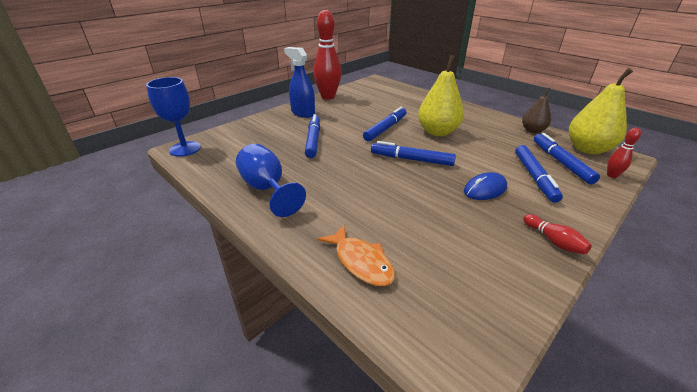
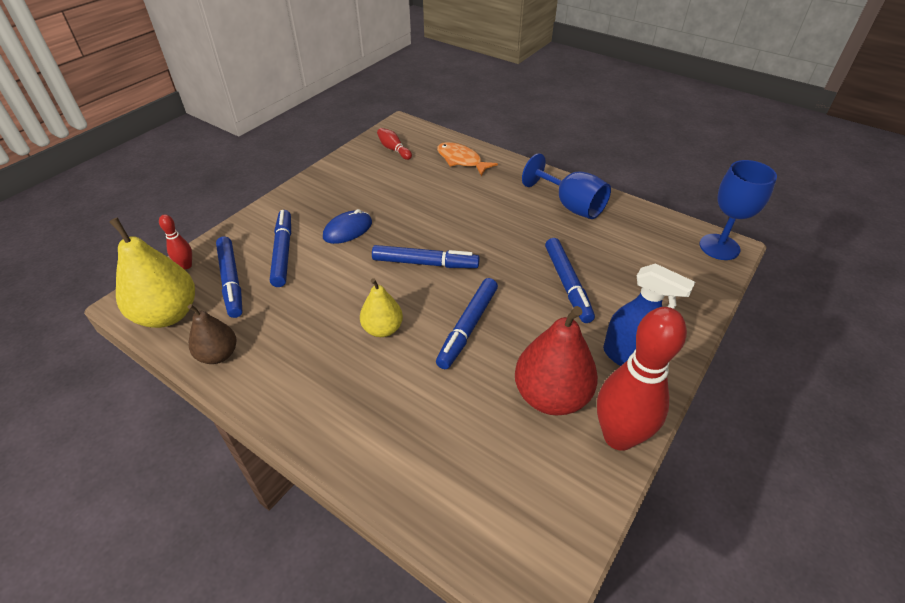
camera: 170 degrees right, 10 degrees up
(350, 107) = (551, 396): none -> red pear
(437, 132) = (382, 329): yellow pear -> yellow pear, size x0.59
(553, 241) = (311, 188): red bowling pin -> red bowling pin (394, 149)

